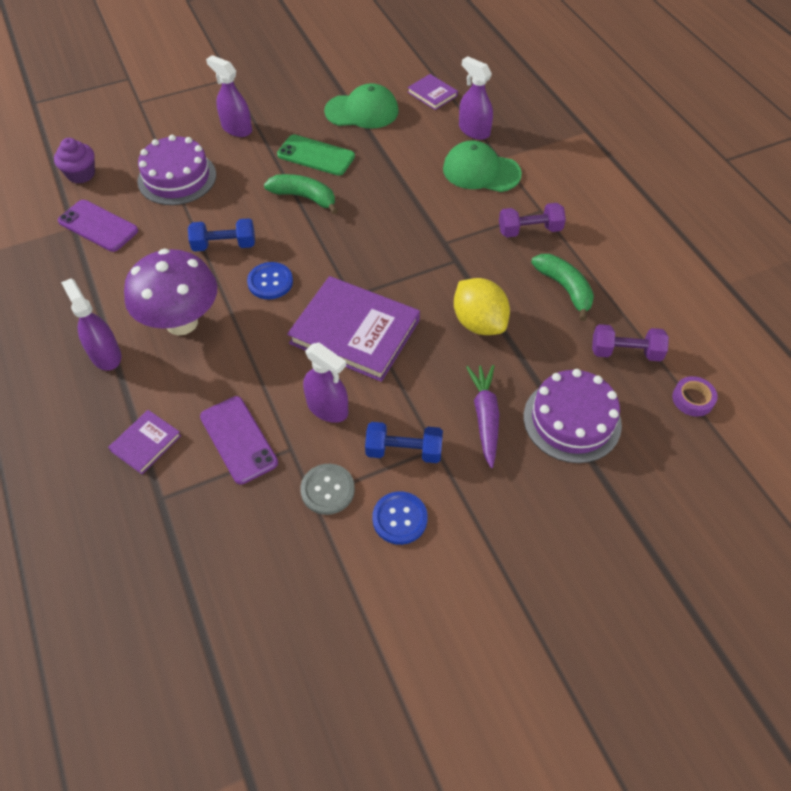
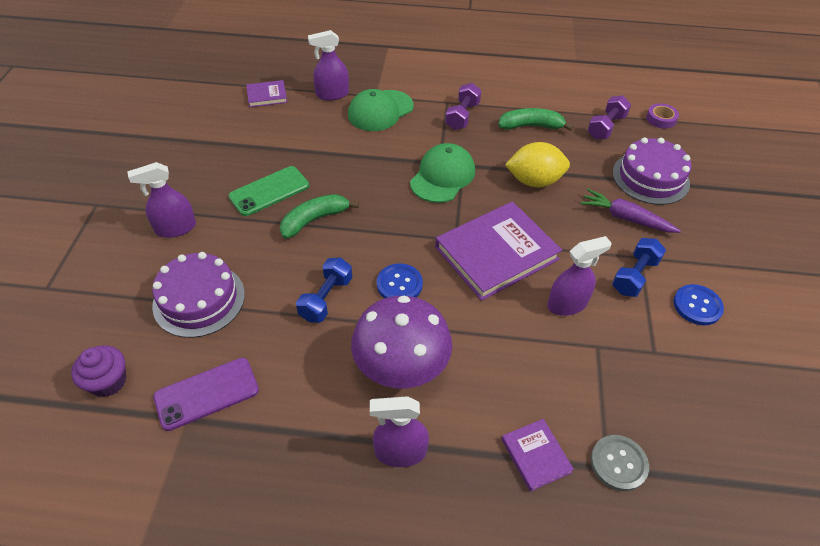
camera: 60 degrees left, 5 degrees down
(238, 439) = (569, 379): purple phone -> none
(327, 490) = (651, 338): grey button -> grey button (618, 463)
(362, 111) = (243, 141): green cap -> green cap (442, 176)

